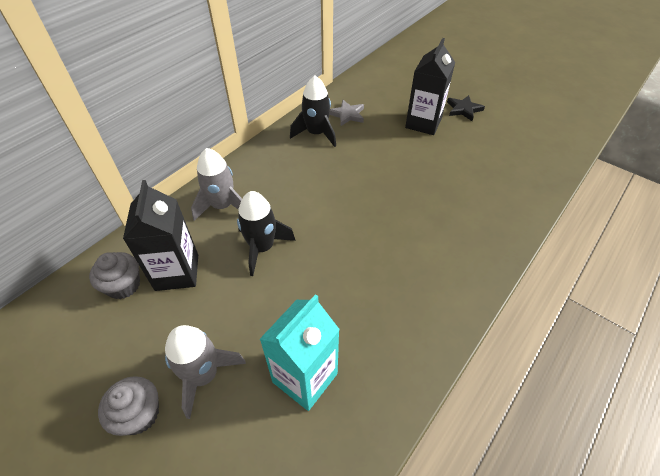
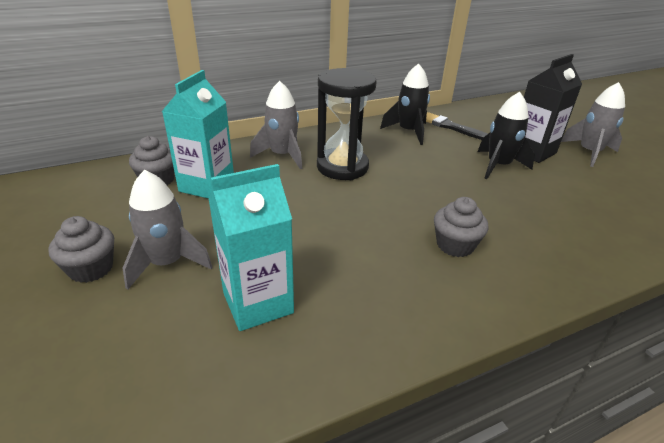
camera: 25 degrees right, 15 degrees down
(177, 272) = (207, 185): black carton -> turquoise carton
(262, 248) = (295, 193): black rocket -> black rocket (498, 166)
(284, 200) = (342, 167): none -> black hourglass
(347, 115) = (450, 127): grey star -> black brush
(415, 251) = (455, 245): none -> grey cupcake
(463, 109) = (589, 153): black star -> grey rocket

